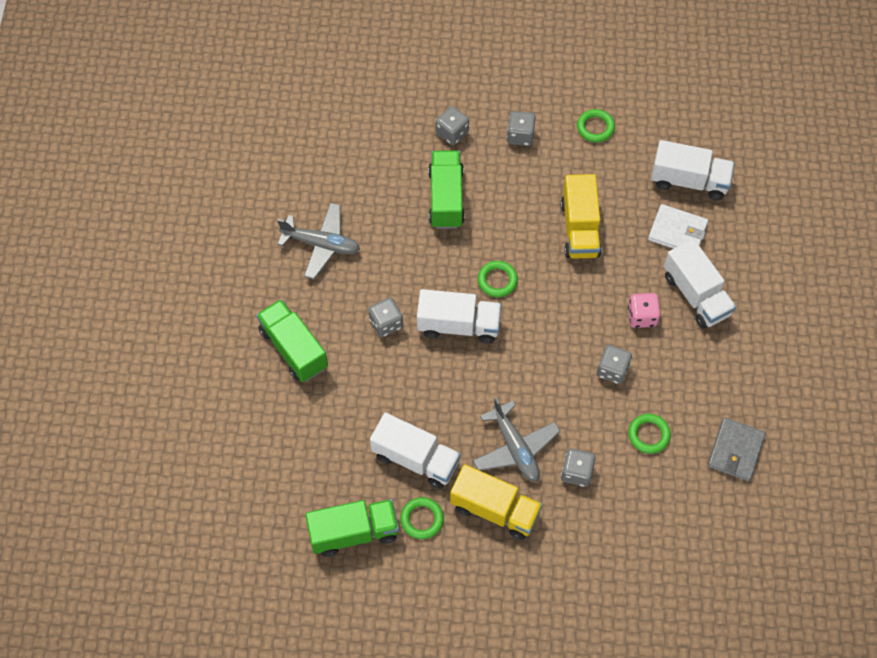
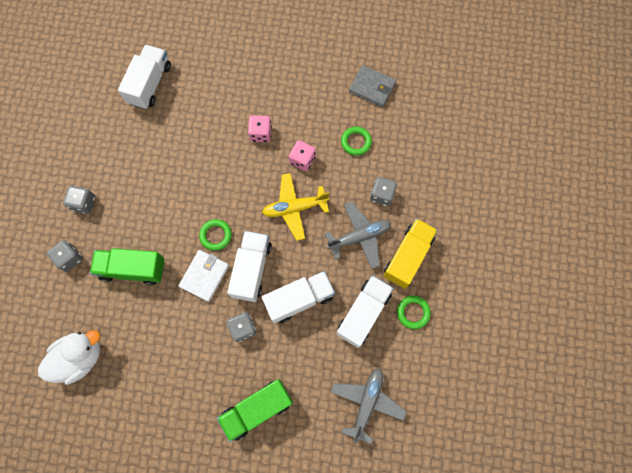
camera: 85 degrees left, 10 degrees up
(321, 244) = (160, 379): grey plane -> grey plane (367, 403)
(340, 162) = (80, 358): none -> white duck
(354, 532) = (421, 367): green truck -> none
(544, 367) = (294, 208): none -> yellow plane
(579, 229) = (179, 168): yellow truck -> none
(595, 127) = (88, 145): green ring -> none
(612, 370) = (302, 160): grey dice -> pink dice
(677, 231) = (192, 99): white wallet -> white wallet (204, 276)
(696, 295) = (247, 94): white truck -> white truck (299, 299)

